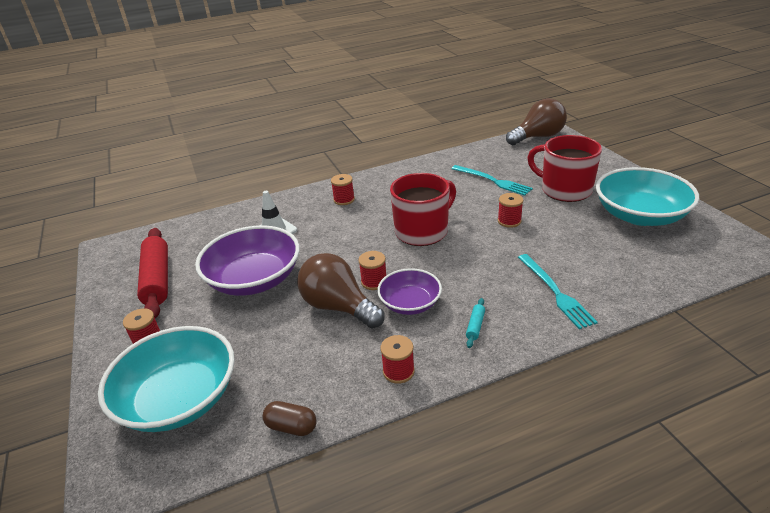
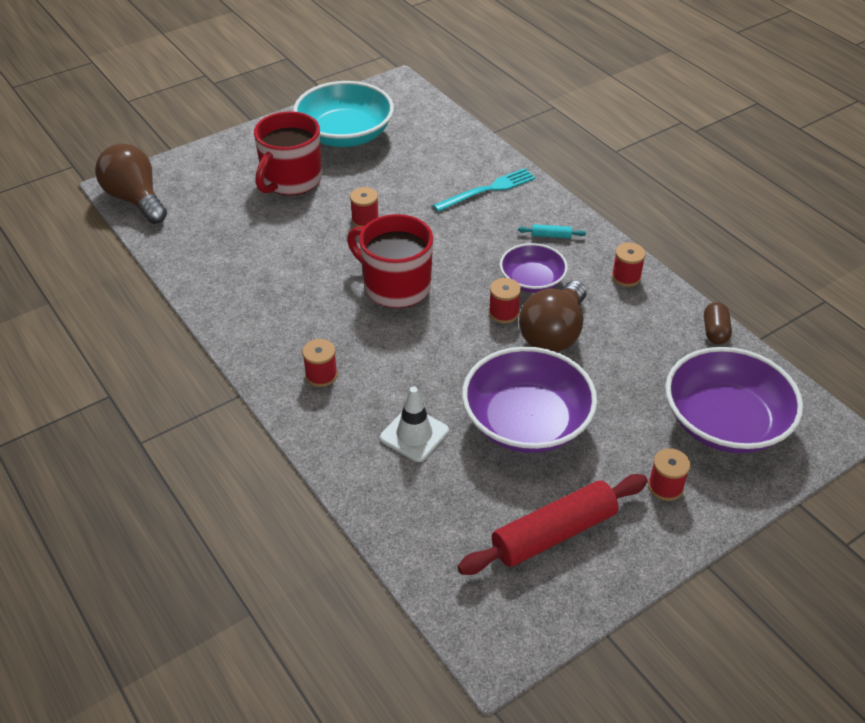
camera: 105 degrees left, 10 degrees up
(179, 399) = (725, 422): turquoise bowl -> purple bowl
(492, 180) = (266, 236): turquoise fork -> none

